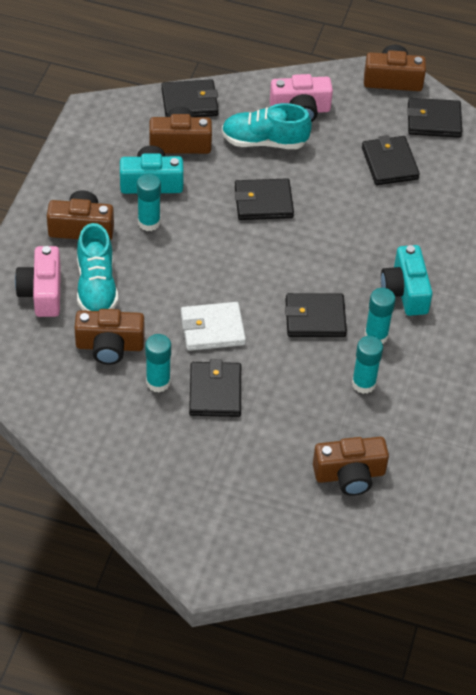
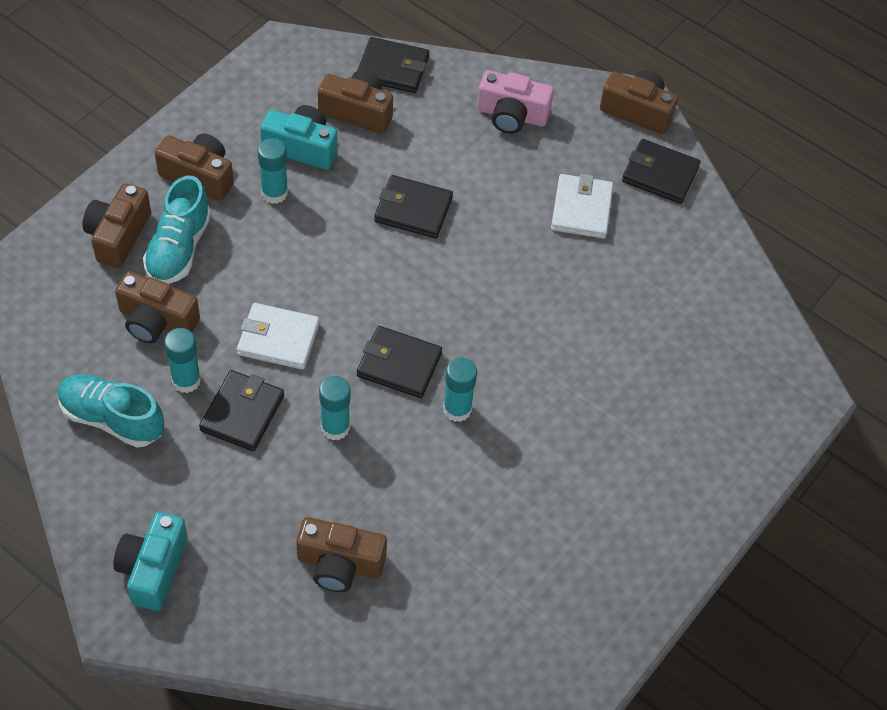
camera: 20 degrees right, 5 degrees up
(42, 292) = (118, 235): pink camera -> brown camera
(264, 141) = (451, 139): turquoise shoe -> turquoise shoe (112, 419)
(363, 384) = (413, 461): turquoise glue stick -> turquoise glue stick (335, 427)
(389, 163) = (581, 209): black wallet -> white wallet
(405, 291) = (519, 367): turquoise camera -> turquoise camera (153, 569)

